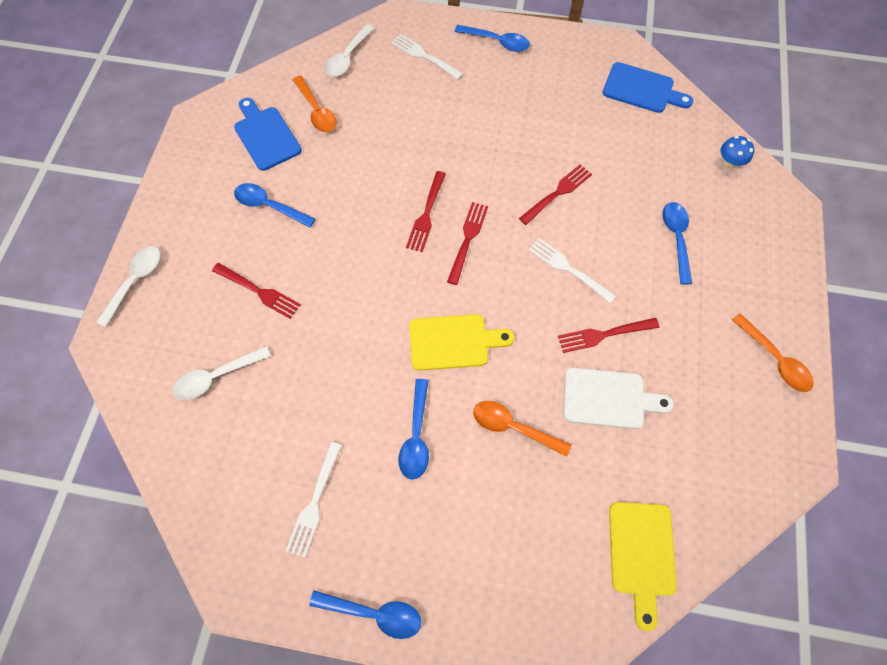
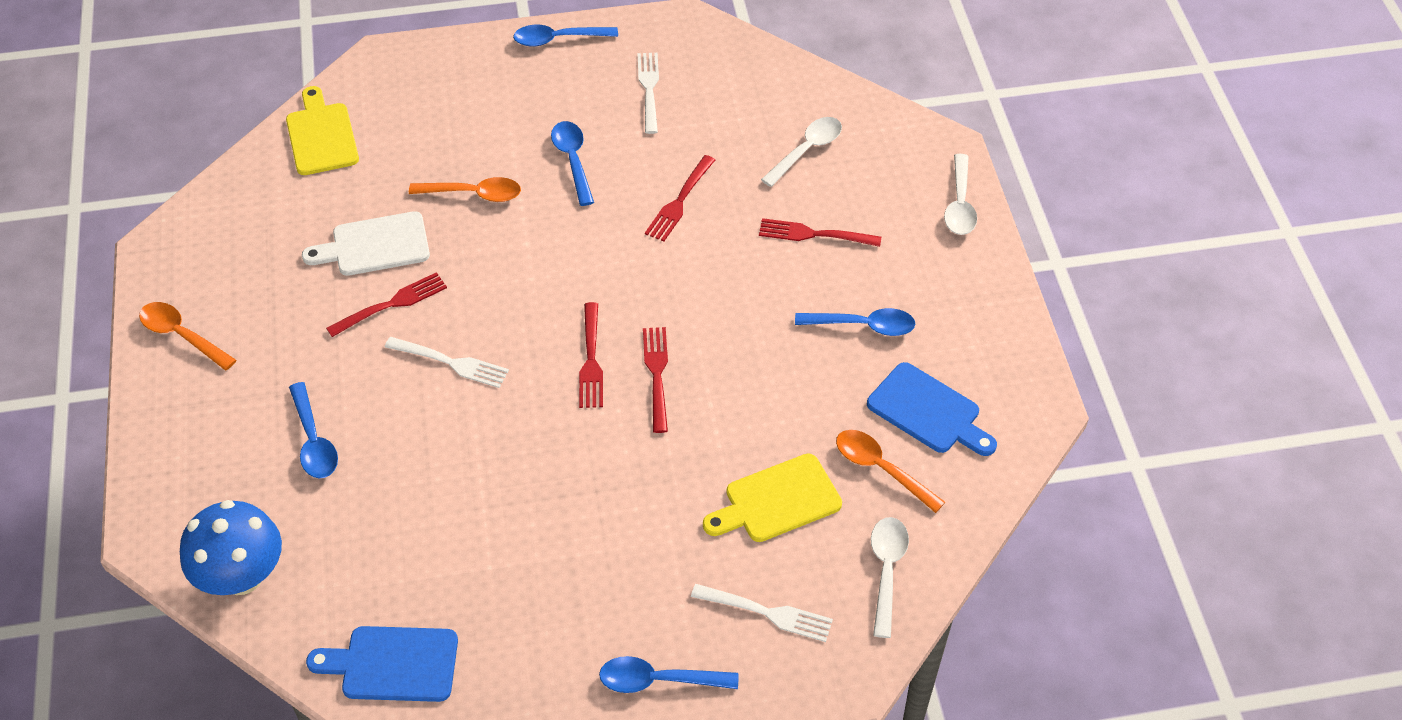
camera: 160 degrees right, 15 degrees down
(453, 342) = (566, 249): yellow cutting board -> yellow cutting board (777, 501)
(557, 193) = (489, 453): red fork -> red fork (680, 201)
(729, 162) = (242, 576): blue mushroom -> blue mushroom, size x2.02

